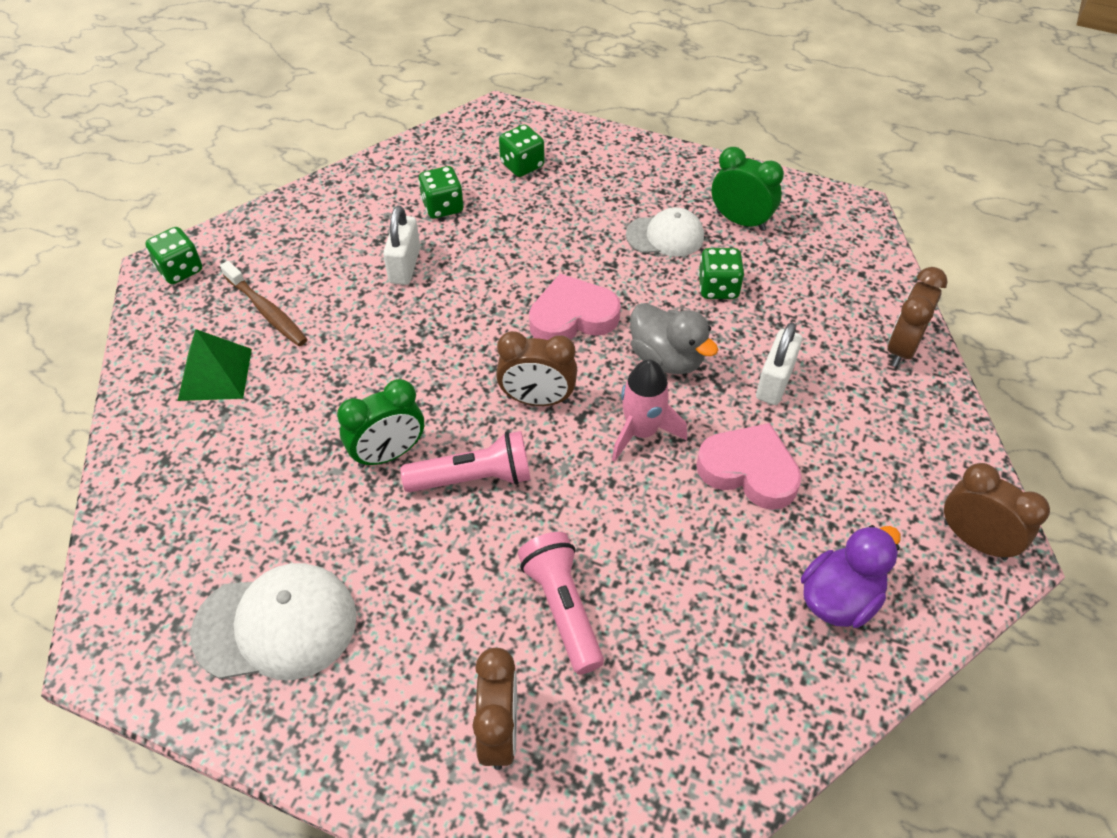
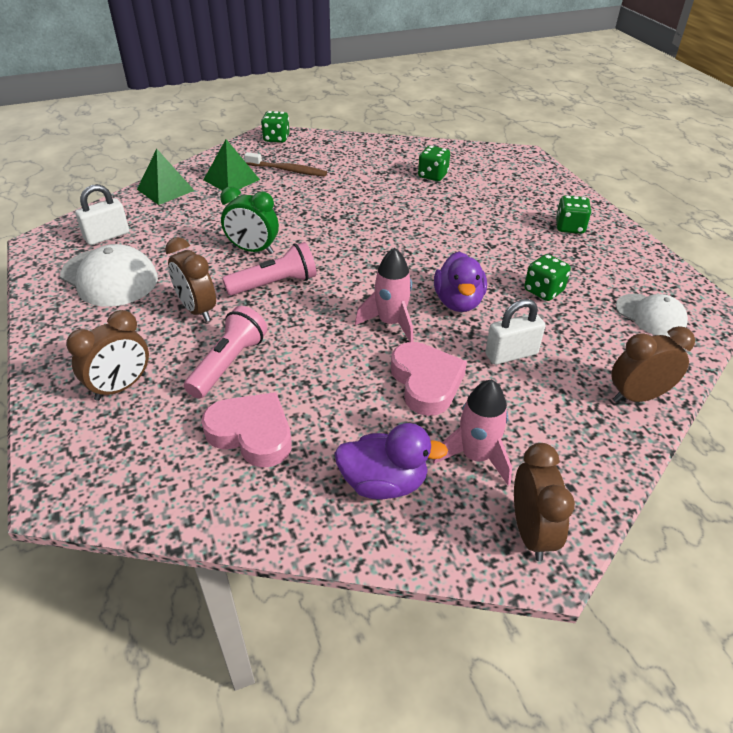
camera: 45 degrees right, 10 degrees down
(149, 452) = (165, 190): none -> green pyramid
(266, 311) = (287, 170): brown toothbrush -> brown toothbrush turned 75 degrees counterclockwise
(405, 266) = (376, 187): white padlock -> white padlock (107, 236)
(474, 478) = (275, 284): pink flashlight -> pink flashlight turned 60 degrees counterclockwise
(522, 165) = (504, 180): green dice -> green dice (569, 227)
(537, 399) = (356, 274): brown clock -> brown clock (197, 310)
(572, 317) = (431, 253): pink heart -> pink heart (252, 433)
(665, 236) = (545, 251): white cap -> white cap (650, 315)
(667, 358) = (458, 302): grey duck -> purple duck
(740, 221) = (610, 270): green clock -> none
(868, 509) = (476, 456): none -> pink rocket

